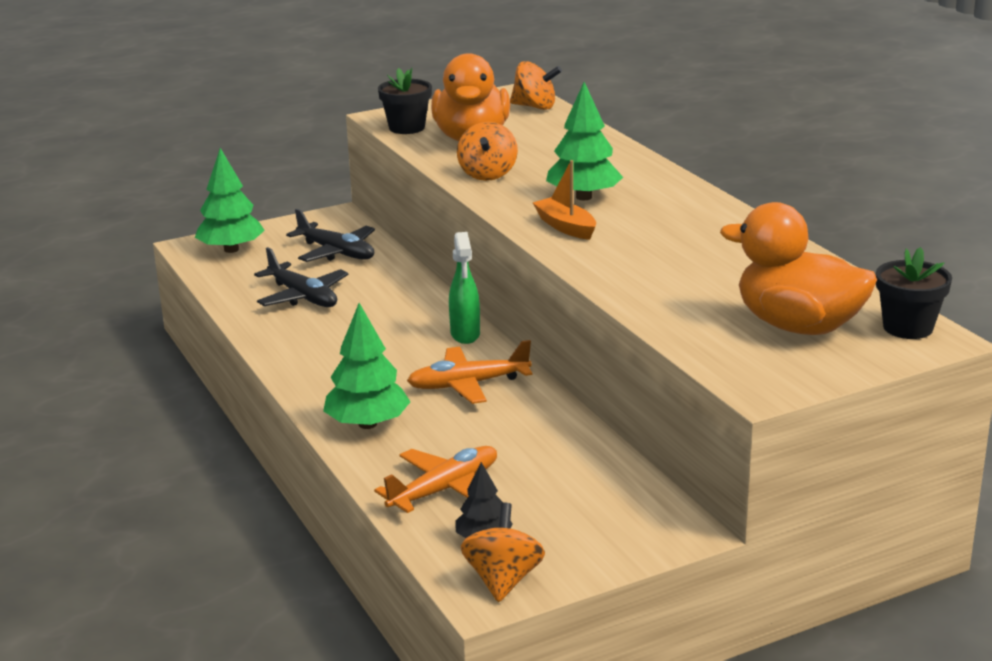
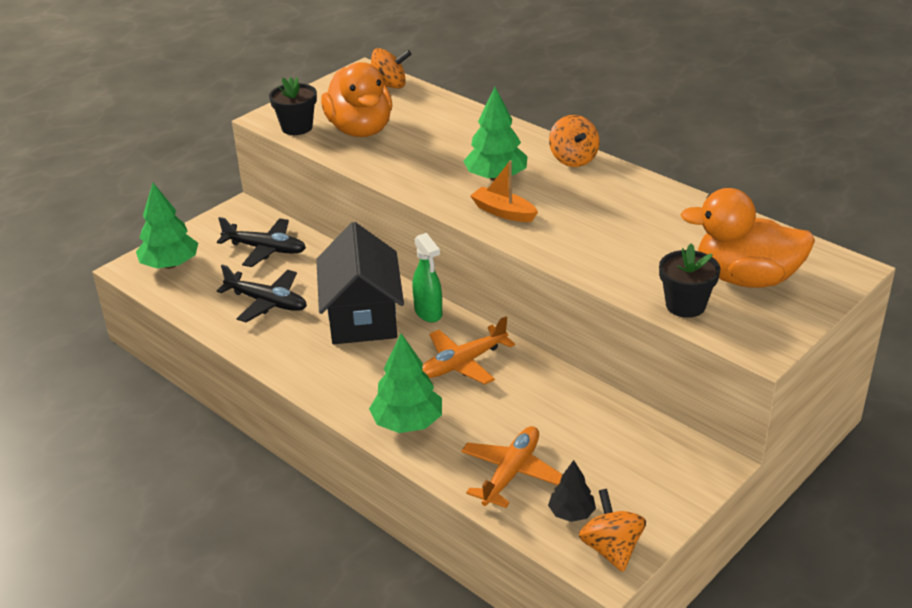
camera: 20 degrees left, 10 degrees up
(392, 325) = (362, 316): none -> black house
(487, 174) = (401, 167): orange spinning top -> orange spinning top (573, 159)
(908, 328) = (822, 262): black flower pot -> black flower pot (685, 305)

